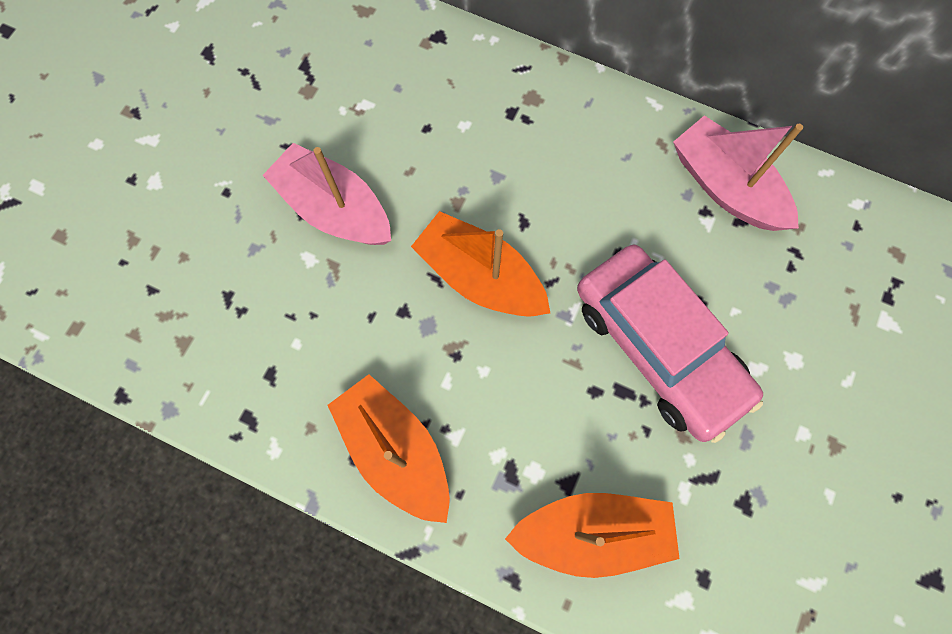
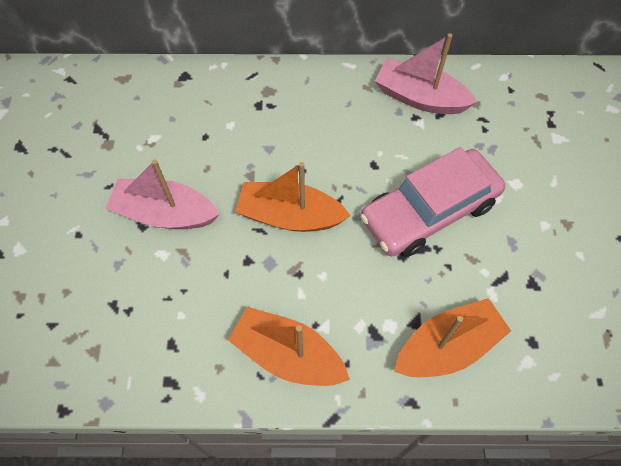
camera: 25 degrees left, 10 degrees down
(659, 347) = (429, 211): pink car -> pink car turned 120 degrees clockwise

